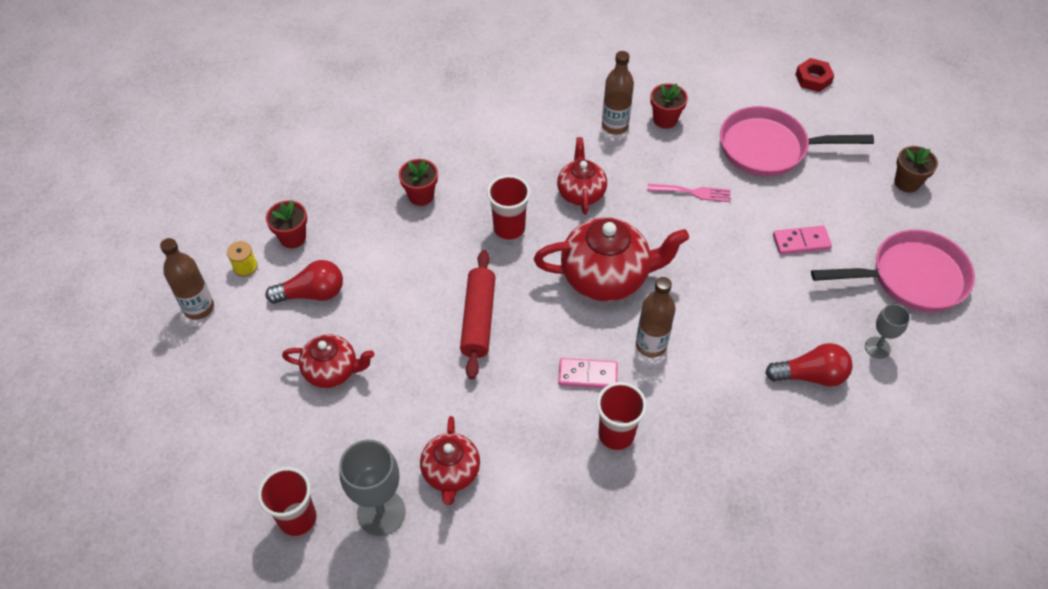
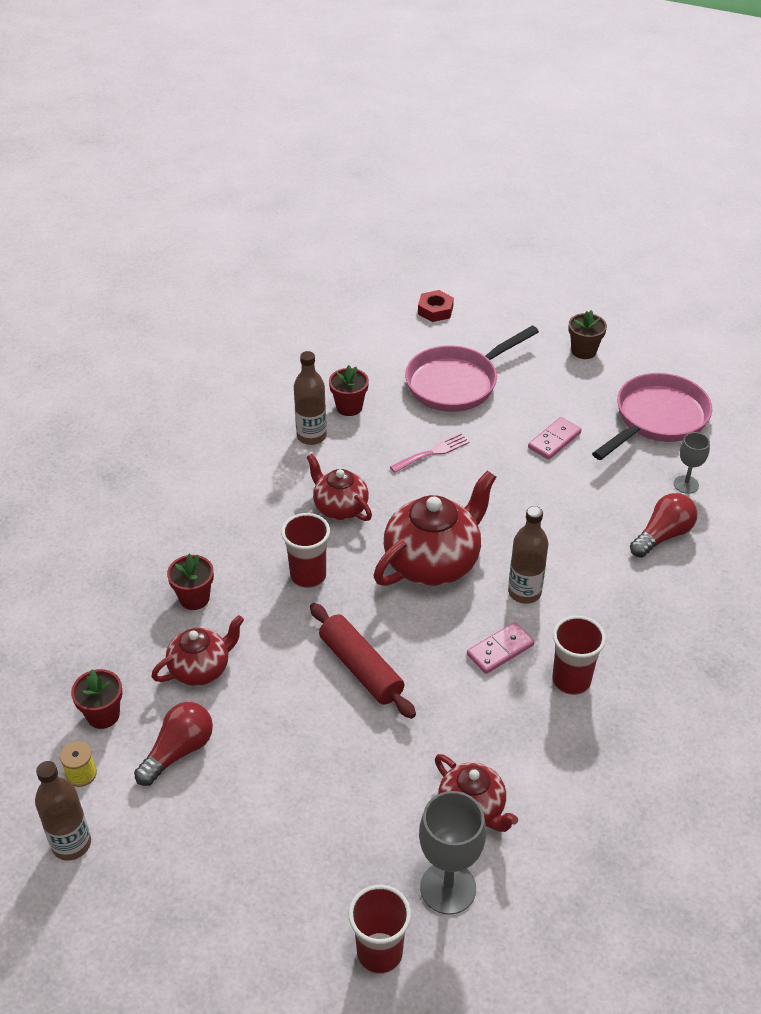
camera: 40 degrees left, 10 degrees down
(332, 371) = (273, 804): red teapot -> red teapot (201, 669)

